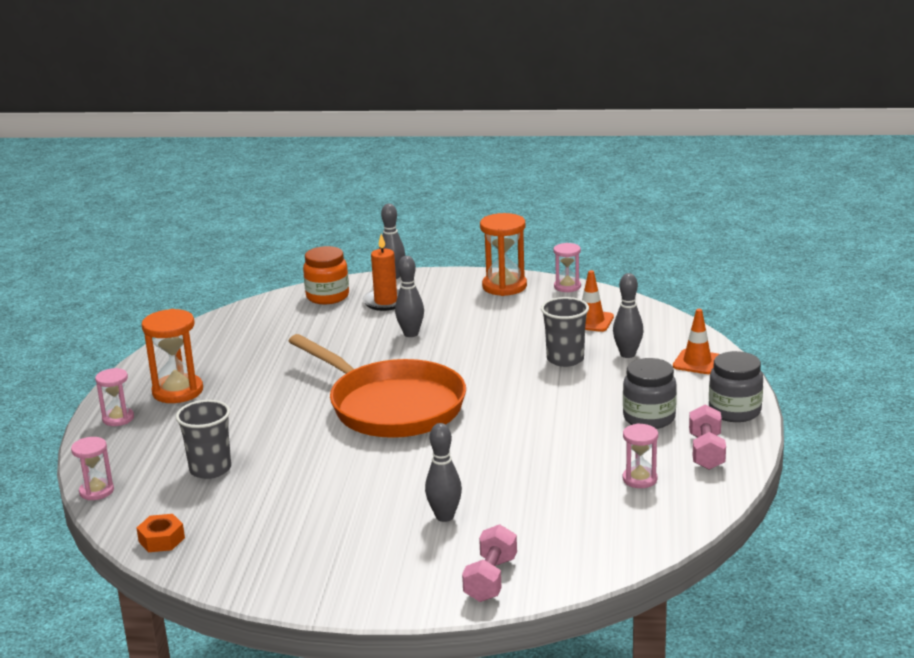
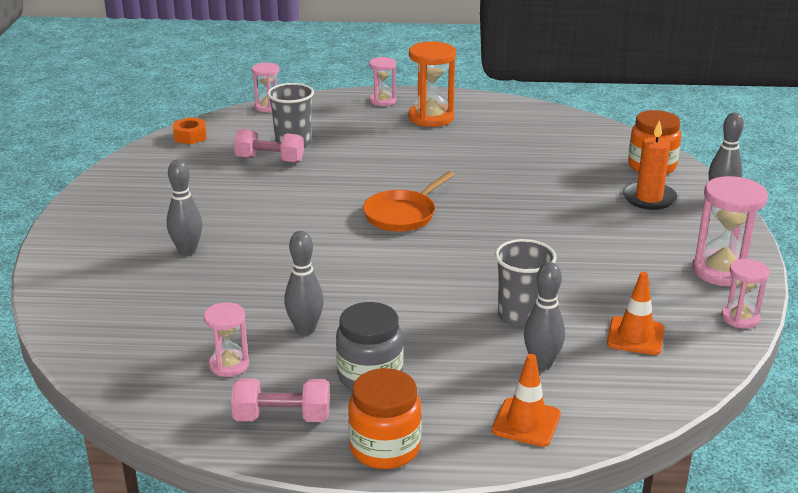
camera: 85 degrees right, 5 degrees up
(391, 406) = (403, 214): orange pan -> orange pan, size x0.52
(411, 334) = (570, 216): grey bowling pin -> grey bowling pin (305, 329)
(490, 579) = (76, 277): pink dumbbell -> pink dumbbell (270, 160)
(504, 286) = (722, 271): orange hourglass -> pink hourglass
(734, 411) = (385, 448): grey jar -> orange jar

